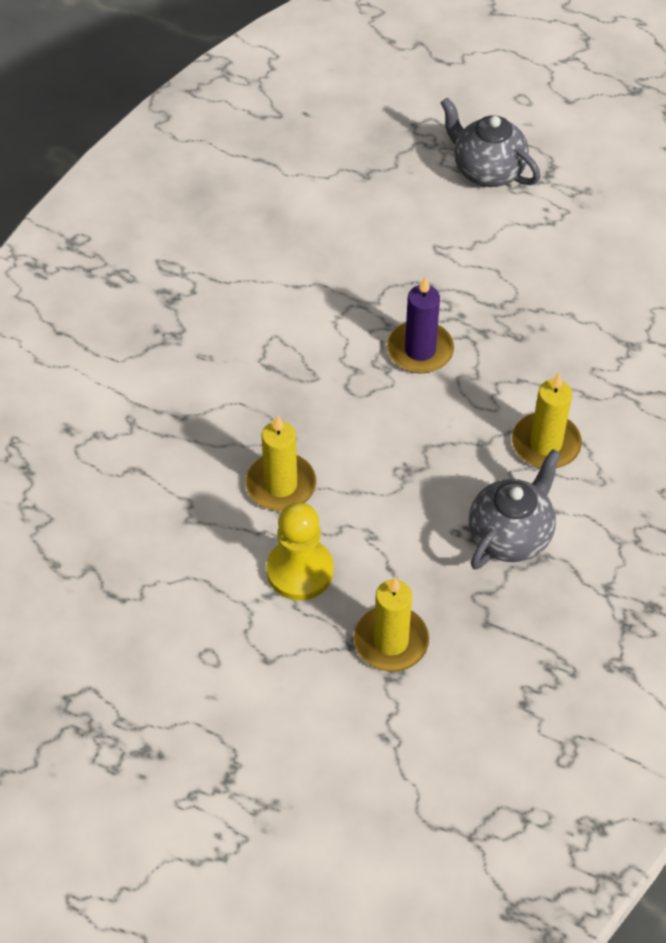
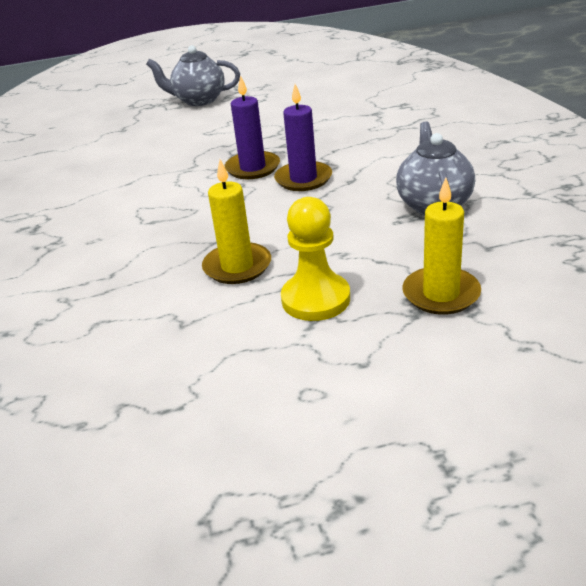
camera: 35 degrees left, 20 degrees down
(445, 406) = (303, 179): none -> purple candle
(545, 444) = (390, 162): yellow candle -> none

